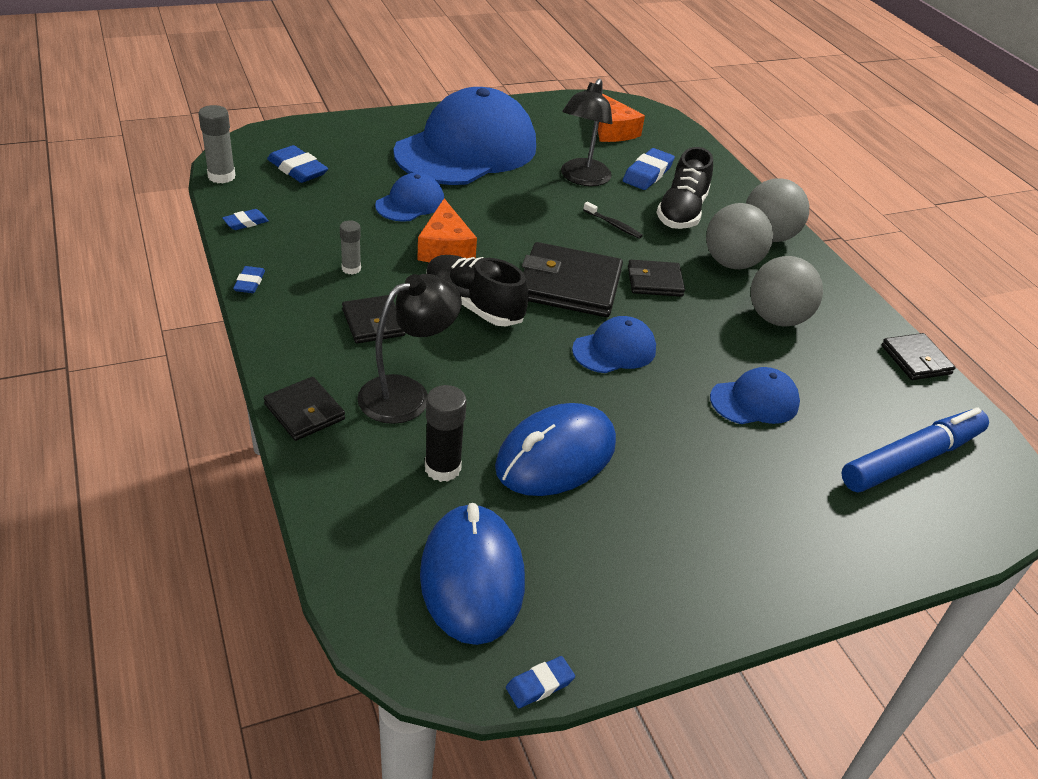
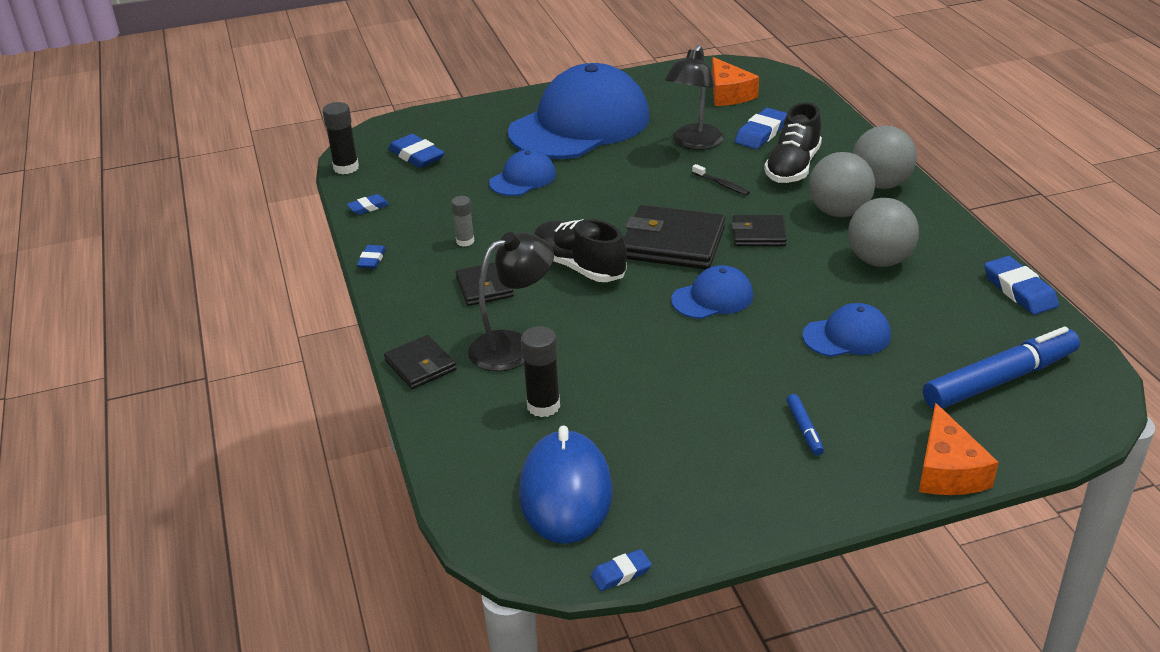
camera: 10 degrees right, 5 degrees down
(221, 176) = (346, 168): grey glue stick -> black glue stick
(445, 248) = (554, 217): orange cheese -> orange cheese (947, 470)
(556, 456) = (649, 392): blue mouse -> none
(722, 508) = (804, 429): none -> blue marker
(916, 360) = (1019, 290): black wallet -> blue eraser

